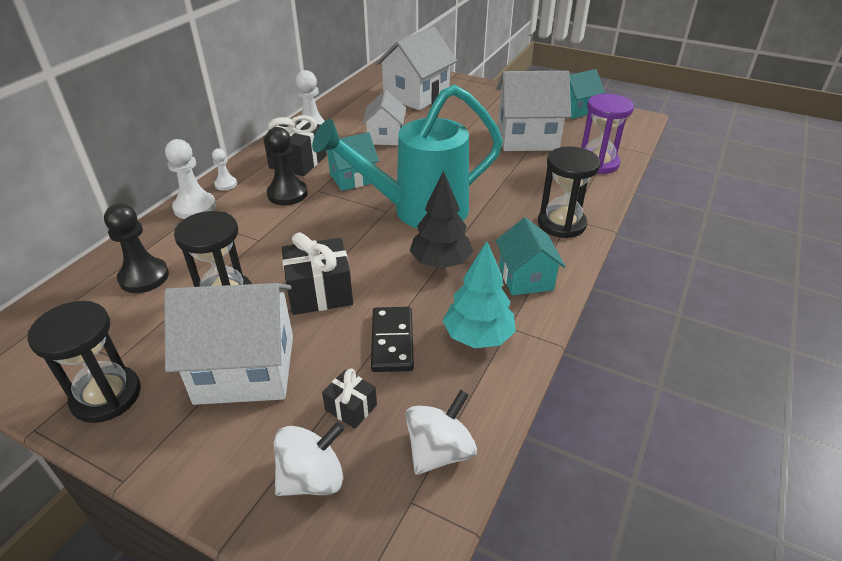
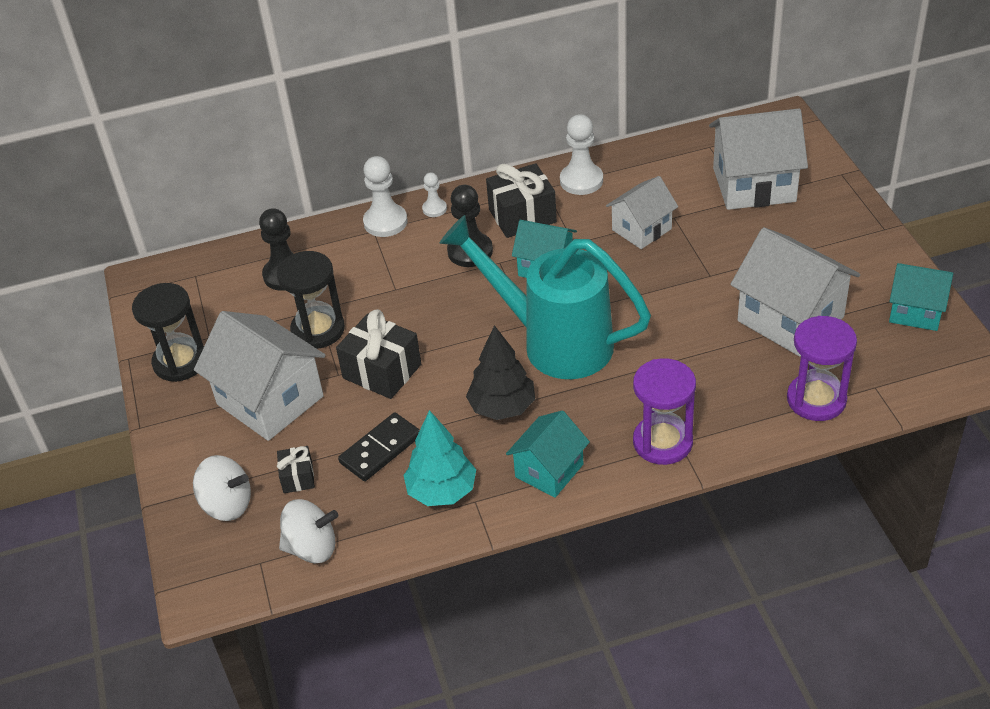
camera: 50 degrees right, 5 degrees up
(561, 224) = (662, 442): black hourglass -> purple hourglass

